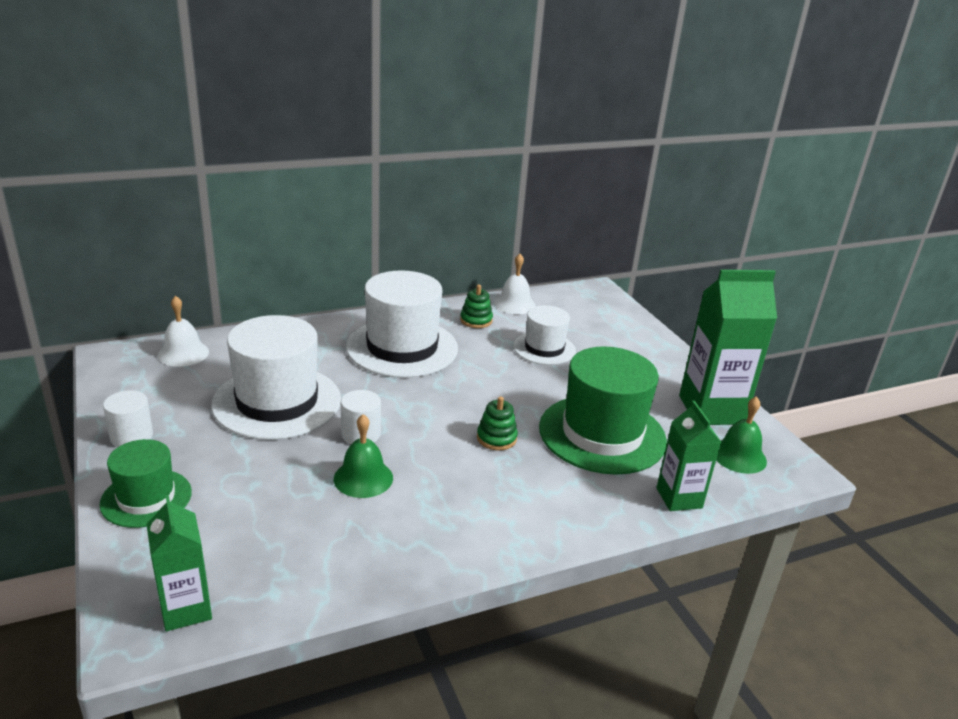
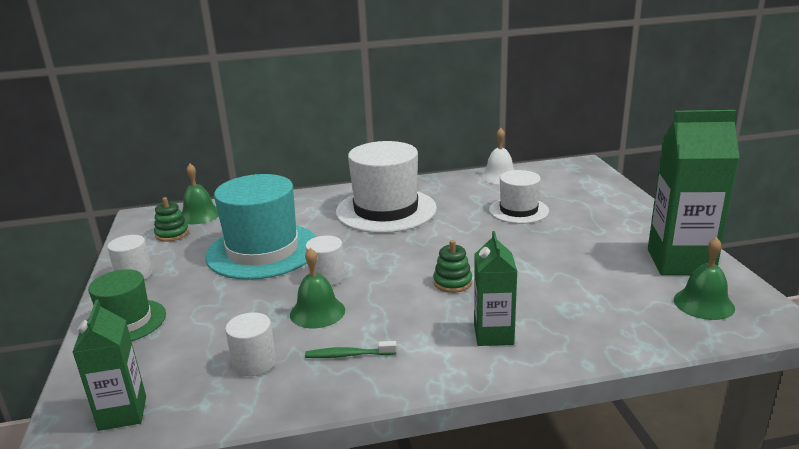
camera: 15 degrees right, 5 degrees down
(183, 353) = (199, 215): white bell -> green bell
(277, 402) = (263, 251): white hat -> turquoise hat
(313, 541) = (254, 362): none -> white cylinder
(411, 527) = (348, 355): none -> green toothbrush
(476, 320) = (459, 189): green stacking toy -> green stacking toy (172, 234)
(602, 434) = (559, 281): green hat -> none
(679, 498) = (629, 340): green carton -> green carton (493, 334)

